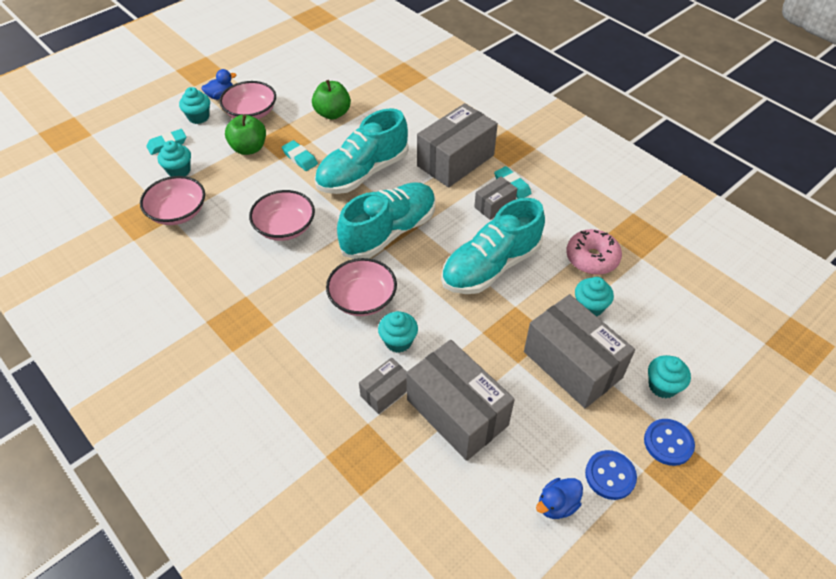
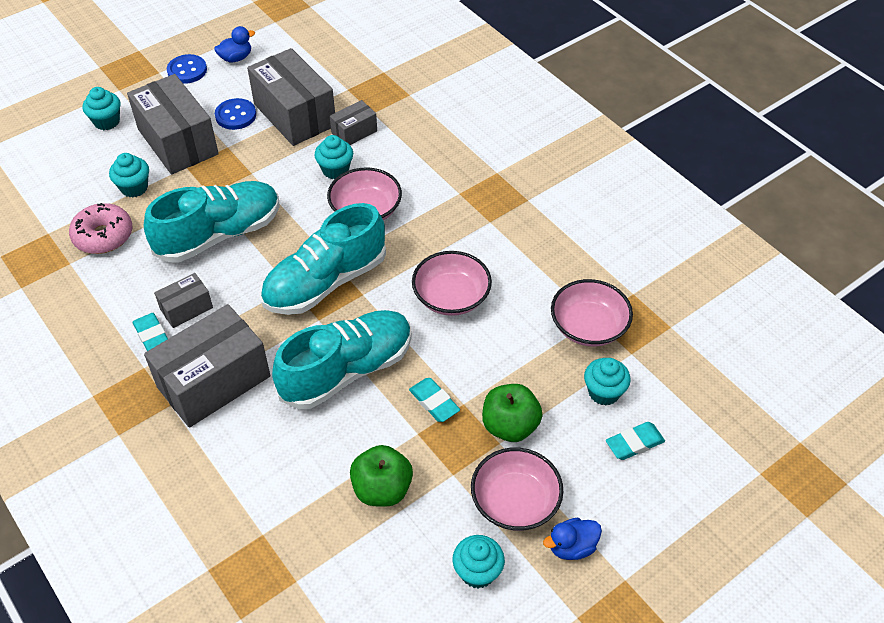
camera: 175 degrees left, 0 degrees up
(199, 117) = (599, 498): turquoise cupcake -> turquoise cupcake (477, 572)
(668, 443) = (128, 86): blue button -> blue button (235, 115)

